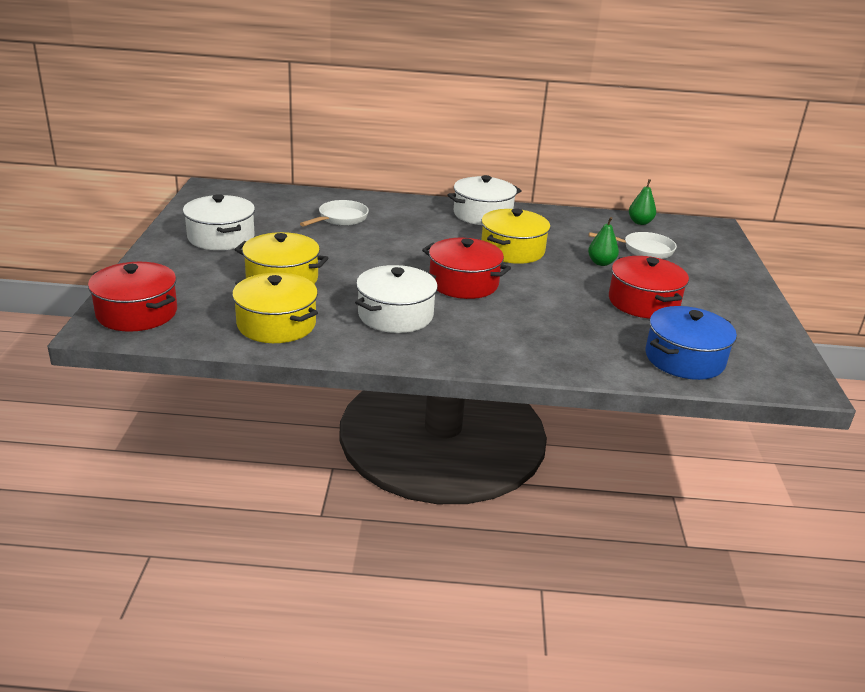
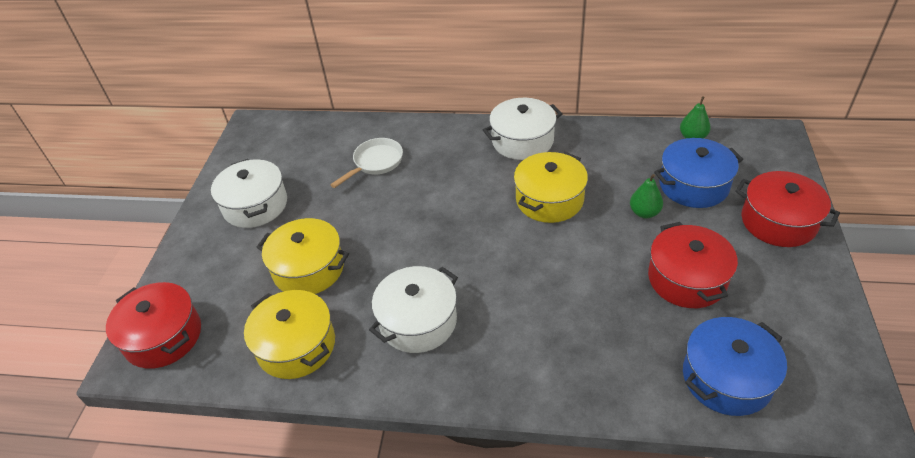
camera: 10 degrees right, 15 degrees up
(463, 283) = (493, 261): red pot -> red pot (778, 221)
(644, 250) = (693, 185): white pan -> blue pot

